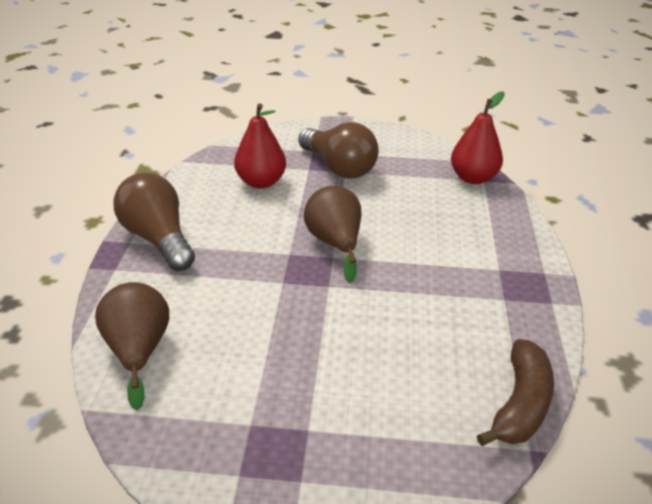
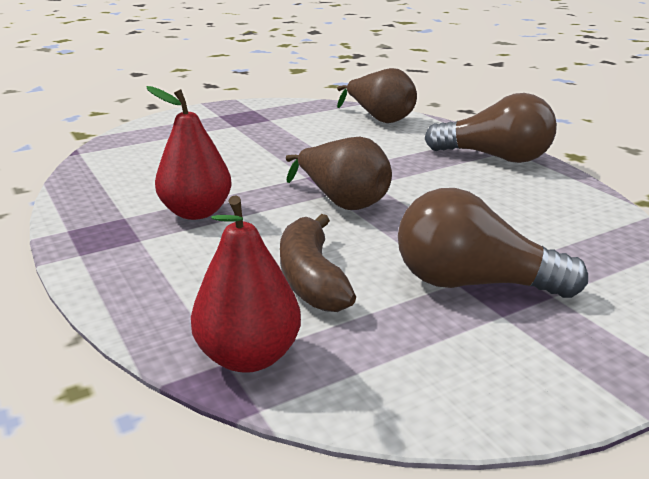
camera: 145 degrees right, 10 degrees down
(261, 182) = (520, 227): red pear -> red pear (196, 212)
(520, 404) = (90, 166): brown banana -> brown banana (311, 279)

